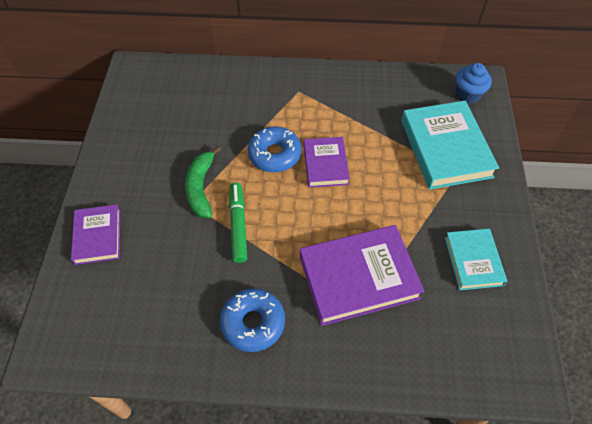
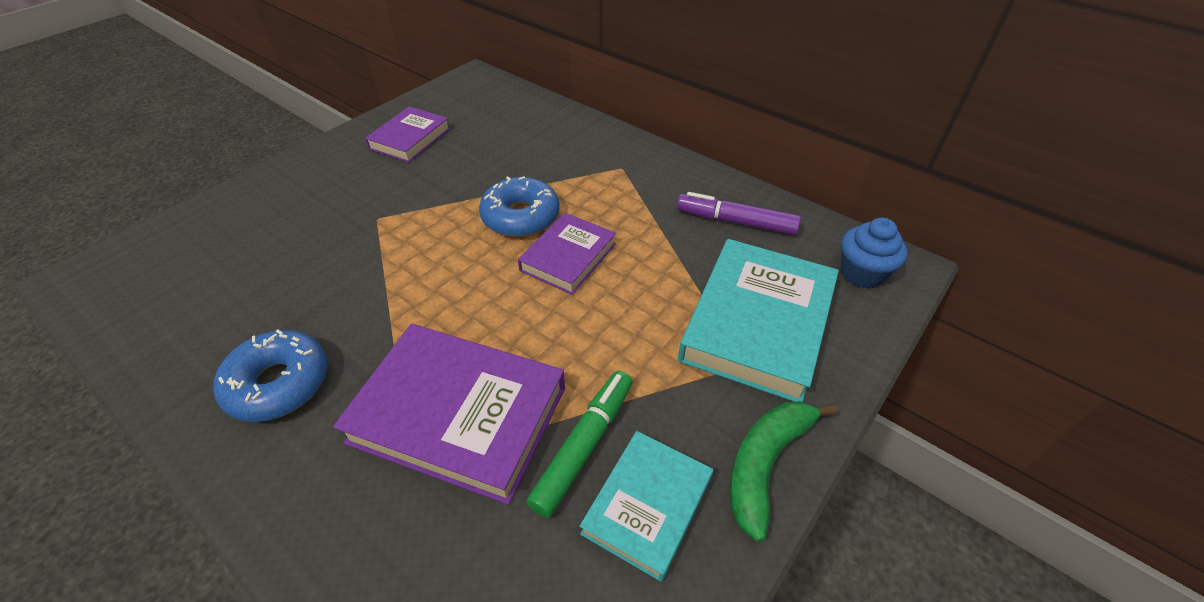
camera: 35 degrees right, 10 degrees down
(98, 236) = (259, 201): purple book -> purple book (410, 138)
(201, 187) = (405, 209): green banana -> green banana (765, 464)
(238, 225) = (395, 267): green marker -> green marker (584, 446)
(388, 95) = (736, 221): none -> purple marker

